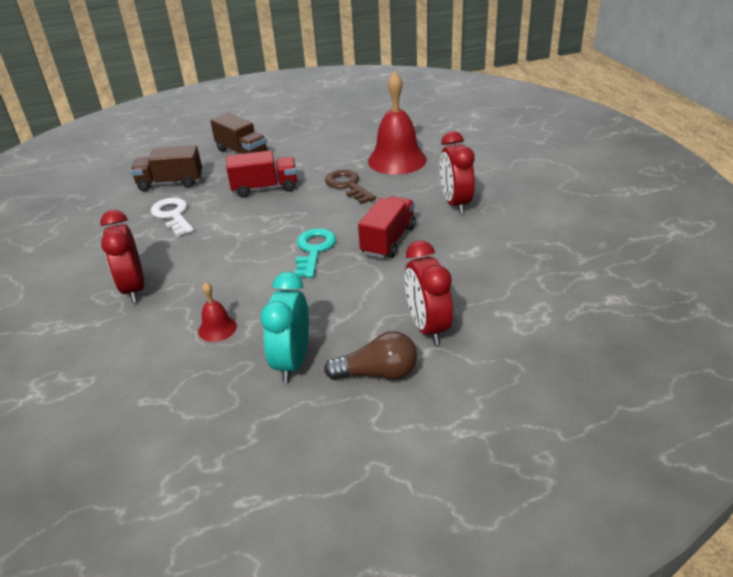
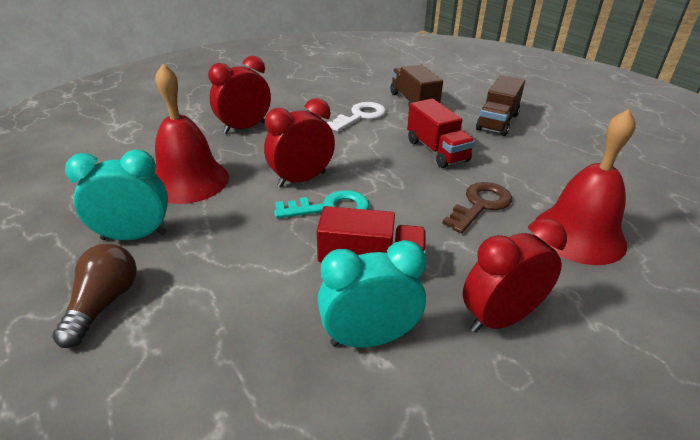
camera: 70 degrees right, 0 degrees up
(217, 328) = (189, 181): red bell -> red bell, size x2.14
(377, 373) = (104, 303): brown light bulb -> brown light bulb turned 150 degrees counterclockwise
(427, 327) = (186, 335): red clock -> red clock (301, 179)
(455, 251) = (369, 338): none -> turquoise clock

